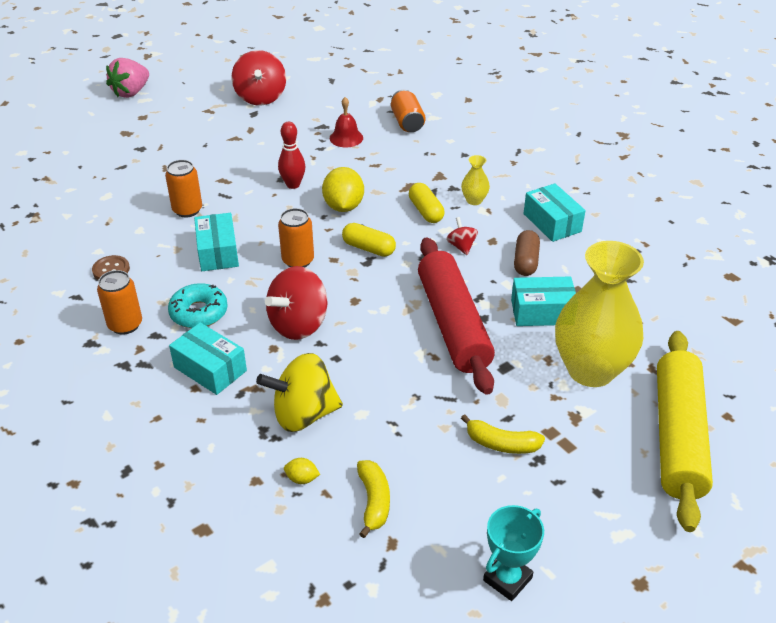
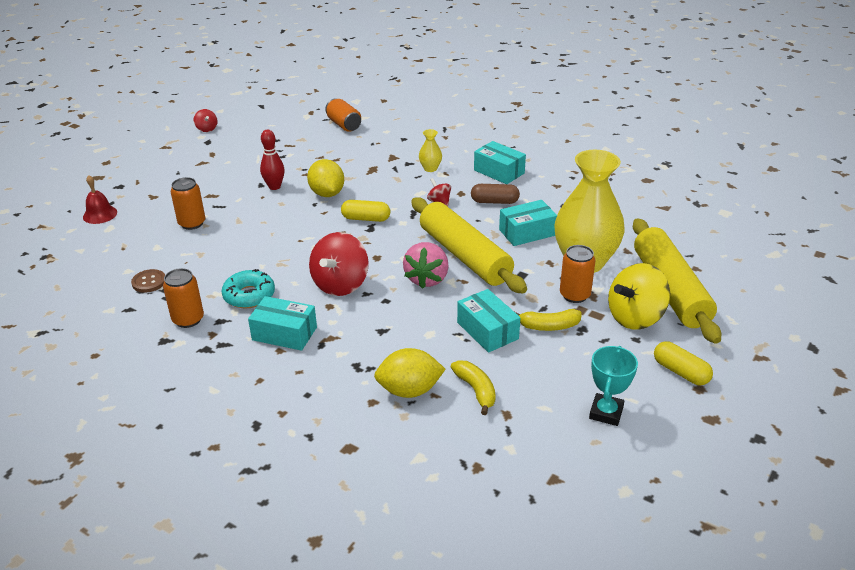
camera: 20 degrees left, 5 degrees down
(131, 92) = (83, 146): pink strawberry -> pink strawberry (427, 279)
(218, 252) = (239, 248): turquoise box -> turquoise box (487, 331)
(260, 97) = (207, 129): red spinning top -> red spinning top, size x0.49
(298, 260) = (312, 240): orange can -> orange can (574, 295)
(302, 479) = (409, 390): yellow lemon -> yellow lemon, size x2.18
(303, 414) = (383, 346): yellow spinning top -> yellow spinning top (635, 317)
(346, 138) = (299, 145): red bell -> red bell (100, 214)
(426, 211) = (396, 183): yellow capsule -> yellow capsule (680, 372)
(453, 324) = (464, 256): red rolling pin -> yellow rolling pin
(525, 261) = (494, 202): brown capsule -> brown capsule turned 75 degrees counterclockwise

